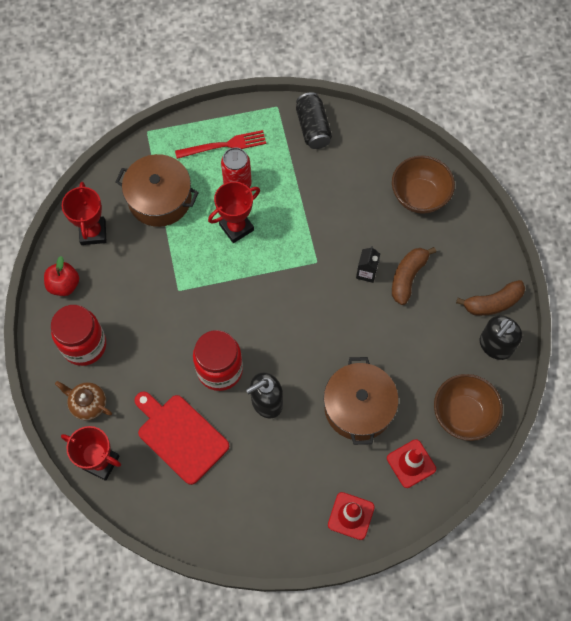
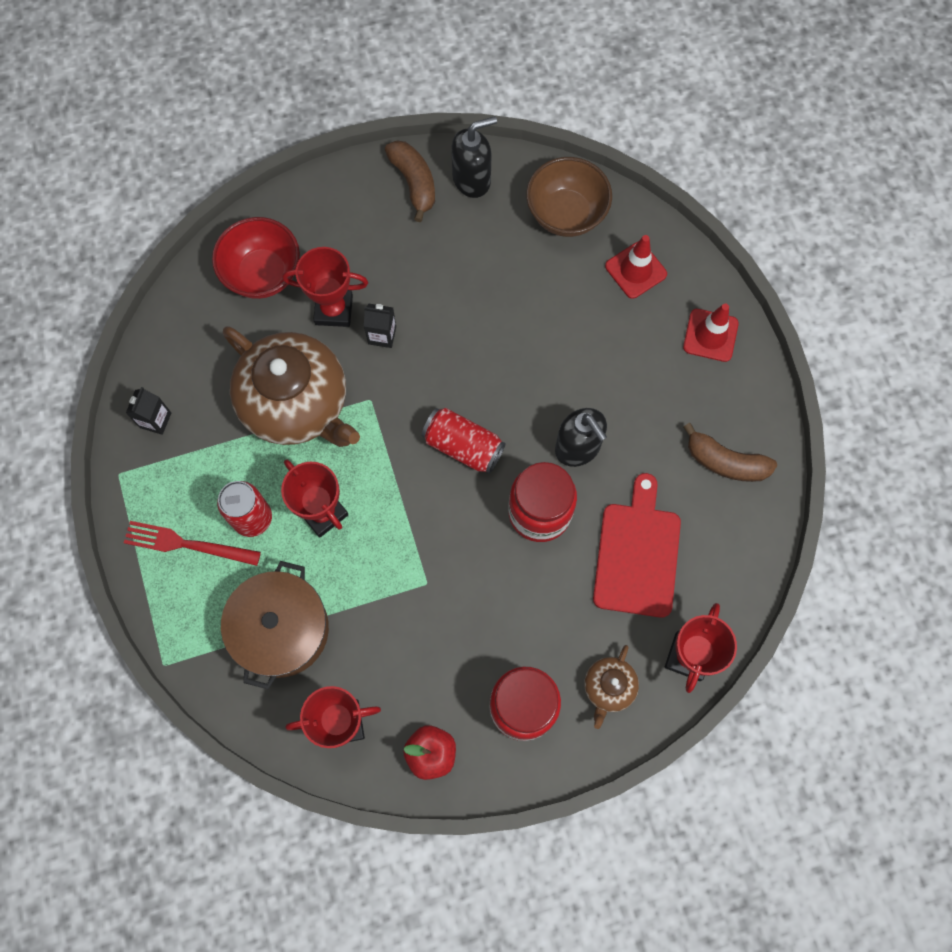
camera: 95 degrees left, 5 degrees up
(180, 436) = (637, 554): red cutting board -> red cutting board turned 150 degrees clockwise
(224, 145) = (187, 544): red fork -> red fork turned 60 degrees counterclockwise
(275, 322) = (463, 446): none -> red can
(313, 128) = (155, 420): black can -> black carton
(318, 214) = (297, 403): none -> brown teapot
(358, 407) = (571, 334): brown pot -> none
(388, 241) = (334, 310): none -> red trophy
(407, 277) = (385, 284): brown banana -> brown banana (725, 462)
(419, 196) = (263, 274): brown bowl -> red bowl
(495, 346) = (472, 179): black soap dispenser -> black soap dispenser turned 60 degrees counterclockwise

